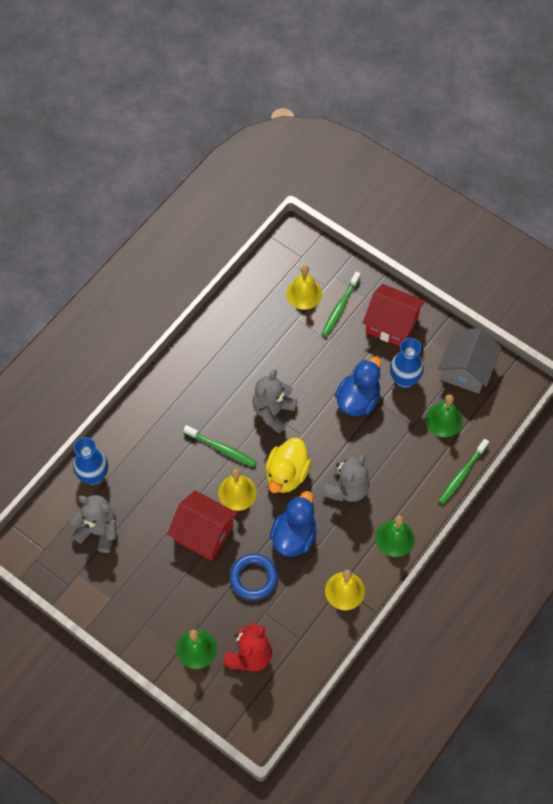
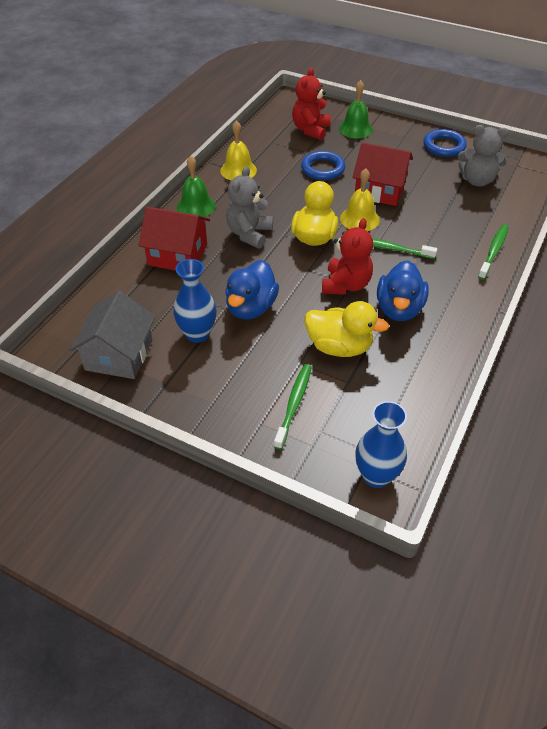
camera: 170 degrees right, 15 degrees down
(94, 476) = (506, 214): blue vase -> blue vase (376, 476)
(108, 596) = (444, 146): none -> blue ring
(273, 411) = (346, 285): grey teddy bear -> red teddy bear
(294, 536) = (294, 197): blue duck -> blue duck (399, 309)
(295, 350) = (339, 347): none -> yellow duck
(304, 293) = (348, 415): yellow bell -> none
(392, 324) = (220, 393): red house -> red house (177, 255)
(443, 420) = (148, 301): green bell -> none
(462, 474) = (127, 258): green toothbrush -> green toothbrush (493, 252)

